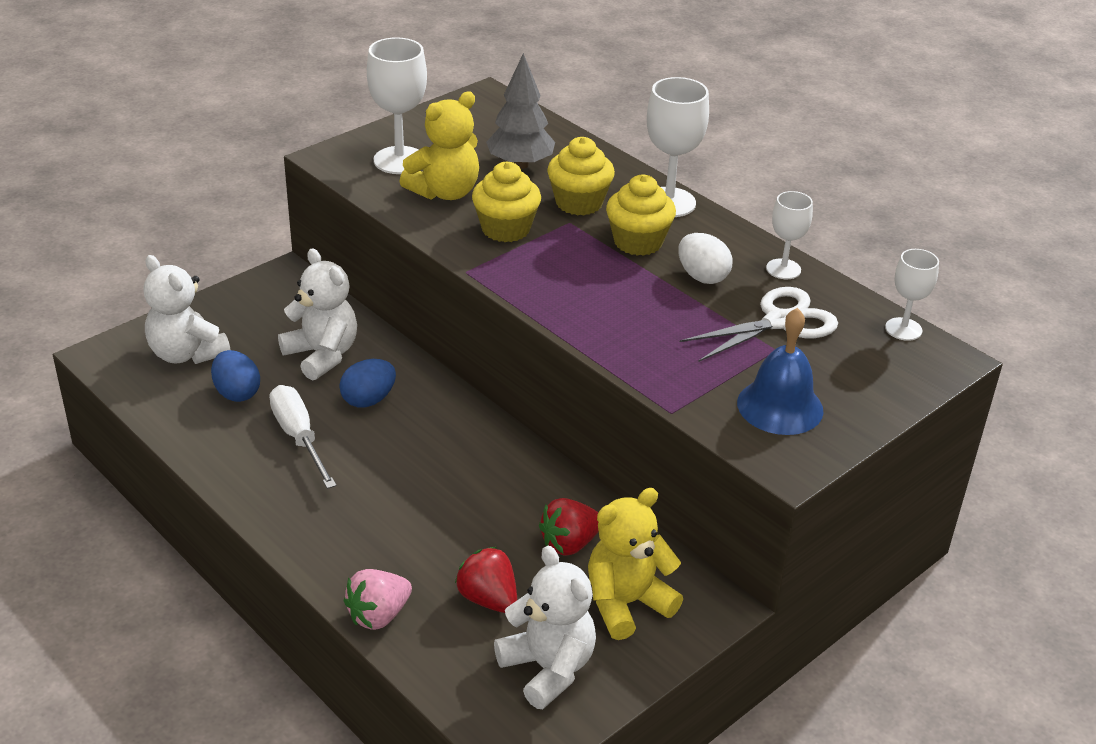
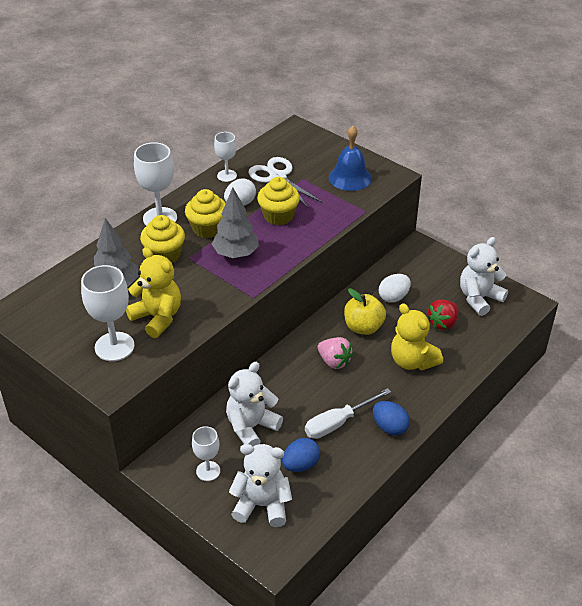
camera: 95 degrees left, 5 degrees up
(186, 353) = (262, 505): white teddy bear -> white teddy bear turned 120 degrees counterclockwise
(368, 400) = (294, 395): blue egg -> blue egg (389, 427)
(378, 615) = (469, 363): pink strawberry -> pink strawberry (334, 361)
(499, 493) = (363, 327): none -> yellow apple
(506, 229) = (201, 284): yellow cupcake -> yellow cupcake (278, 216)
(569, 544) = (393, 297): red strawberry -> white egg
(571, 263) = (236, 254): none -> grey tree
(626, 603) = (428, 275): yellow teddy bear -> yellow teddy bear (412, 361)
(903, 329) = (274, 139): white goblet -> white goblet (208, 471)

